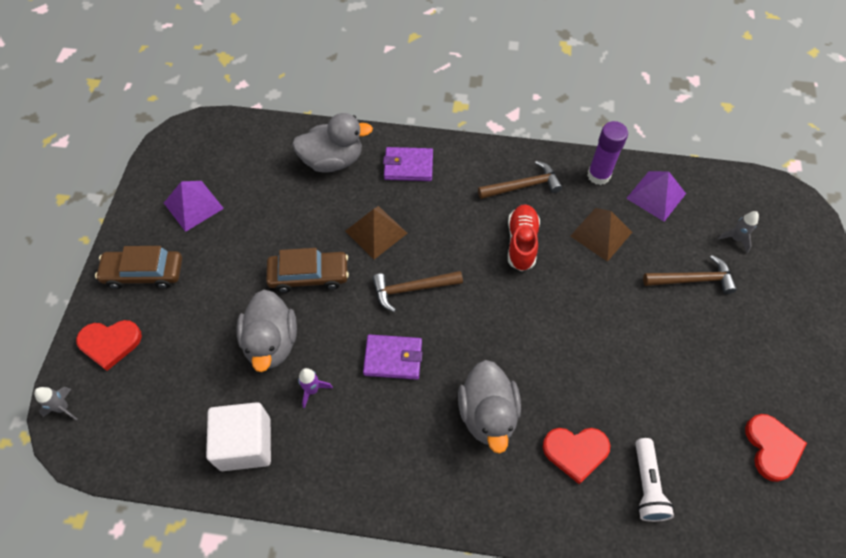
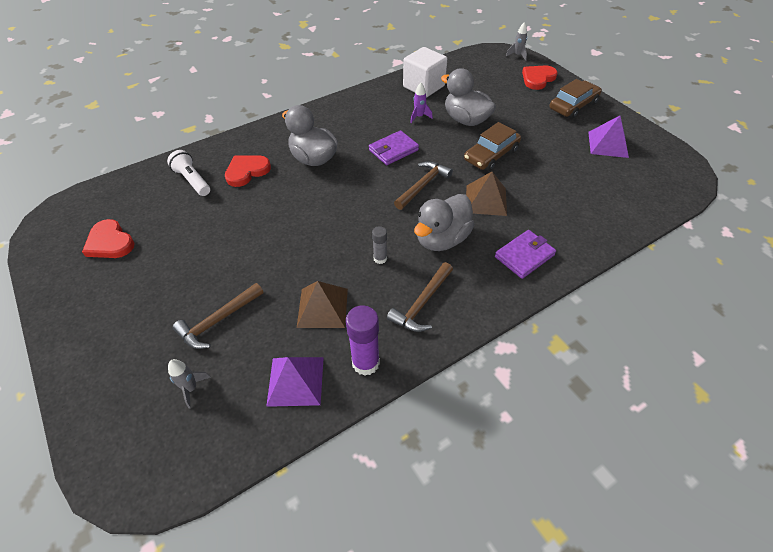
camera: 140 degrees right, 10 degrees down
(333, 160) = (578, 223): grey duck -> grey duck (442, 239)
(521, 243) = (380, 258): red shoe -> grey glue stick

